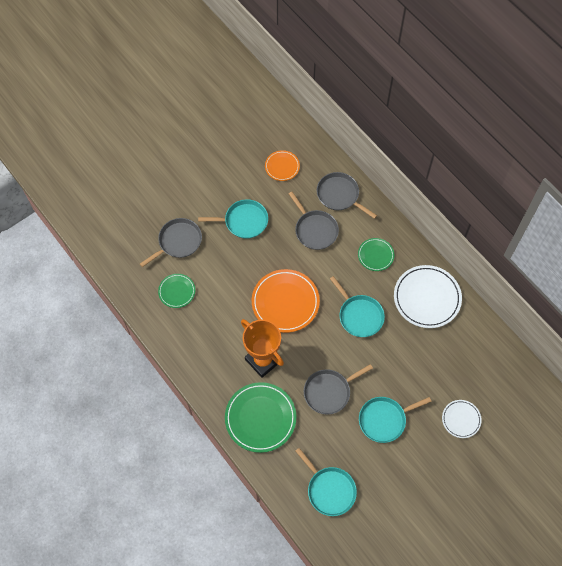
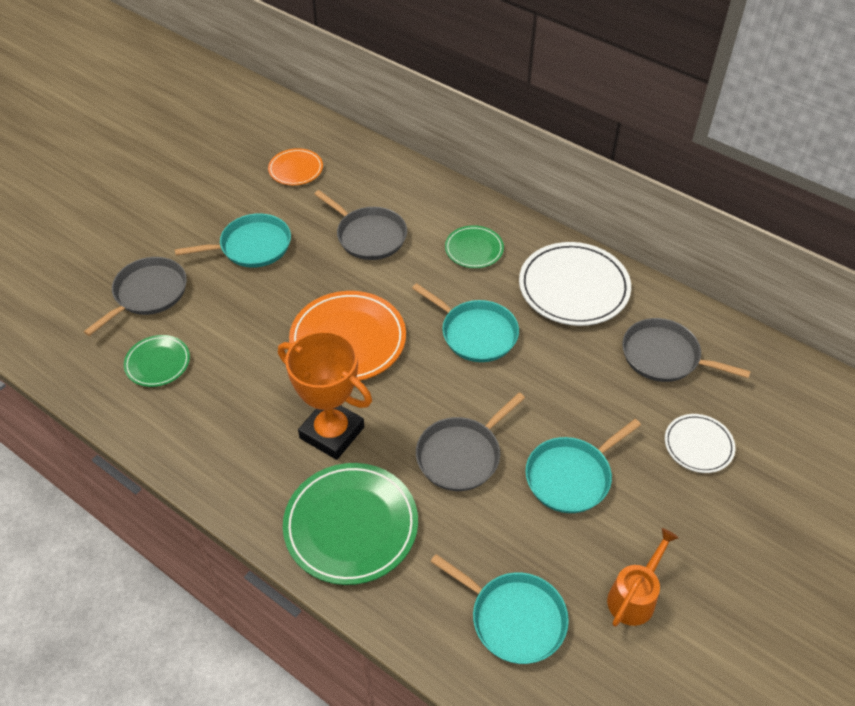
camera: 15 degrees left, 15 degrees down
(339, 195) = (394, 187): grey pan -> grey pan (664, 356)
(394, 494) = (635, 596): none -> orange watering can

